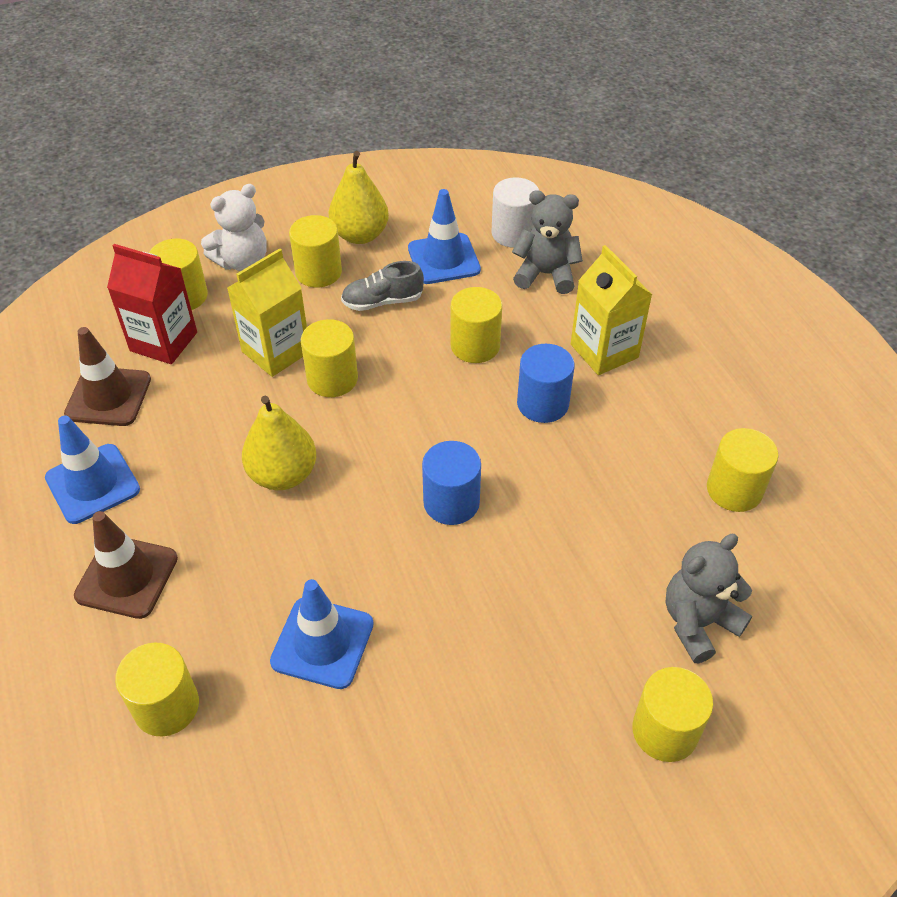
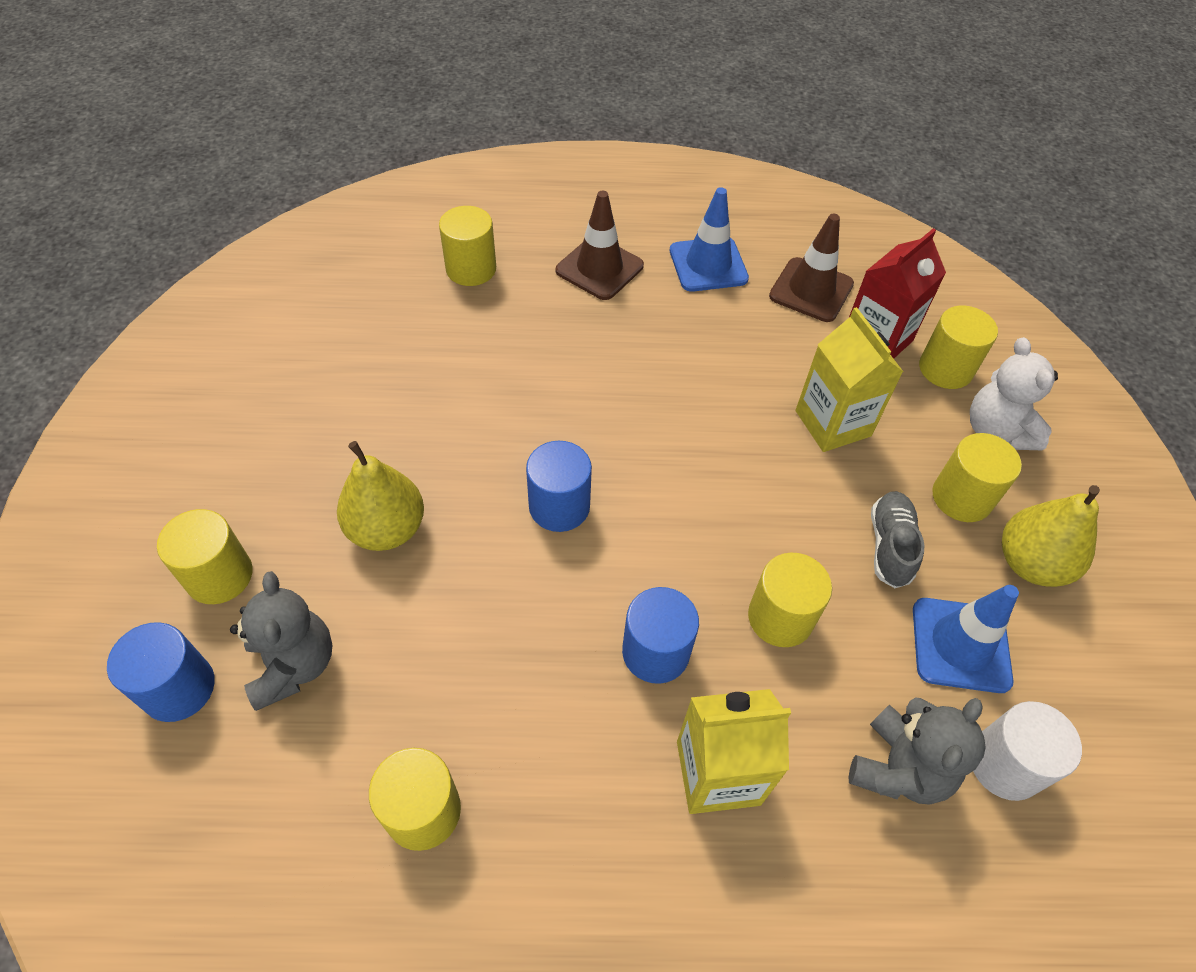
camera: 110 degrees right, 5 degrees up
(283, 474) = (659, 387): yellow pear -> yellow pear (387, 529)
(322, 643) = (466, 366): blue traffic cone -> none
(332, 379) = (774, 460): yellow cylinder -> none
(770, 696) = (179, 688): none -> blue cylinder

